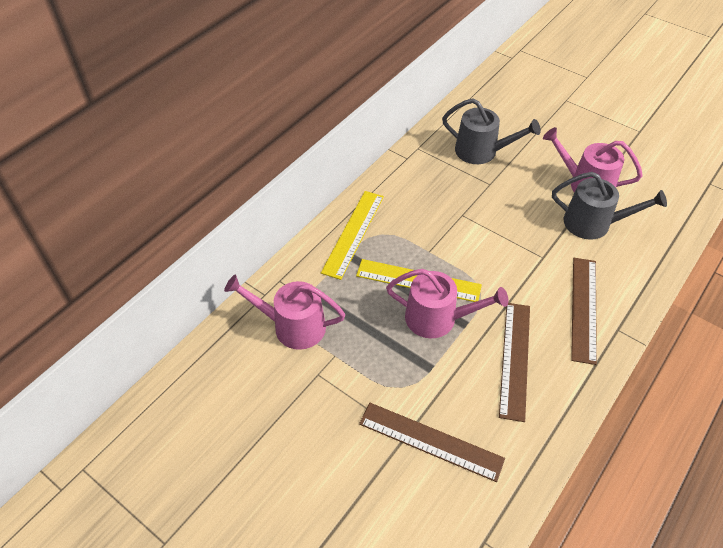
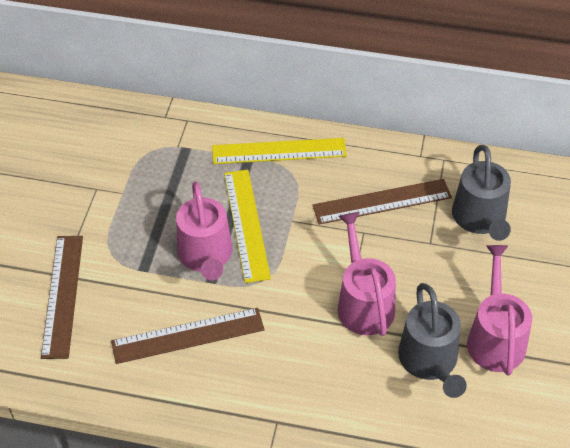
camera: 65 degrees right, 0 degrees up
(293, 326) = (139, 151): pink watering can -> pink watering can (363, 303)
(583, 308) = (289, 381): brown ruler -> brown ruler (382, 201)

